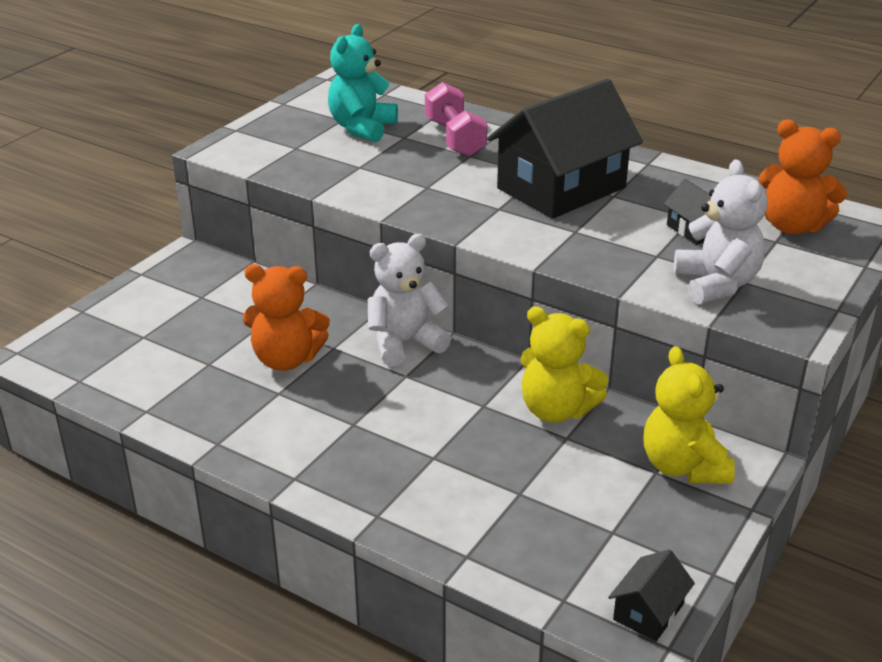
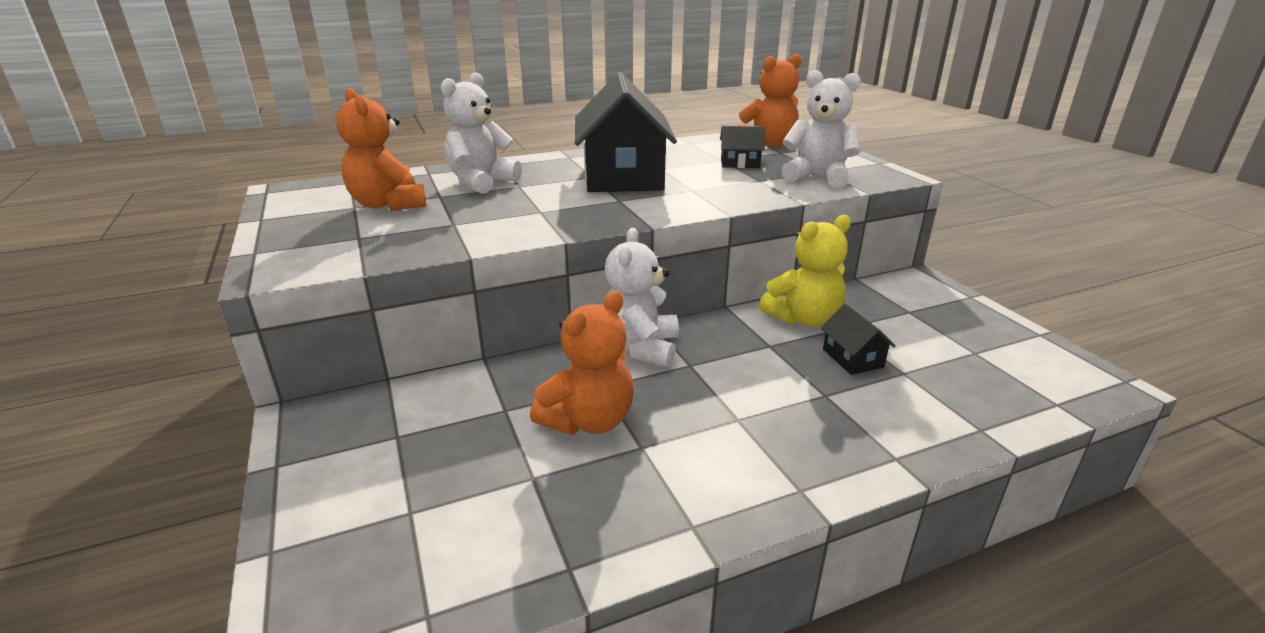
camera: 55 degrees left, 5 degrees down
(362, 128) = (388, 204): turquoise teddy bear -> orange teddy bear
(455, 138) = (481, 182): pink dumbbell -> white teddy bear
(648, 612) = (1081, 373): black house -> black house (852, 358)
(683, 466) = (909, 300): yellow teddy bear -> none

